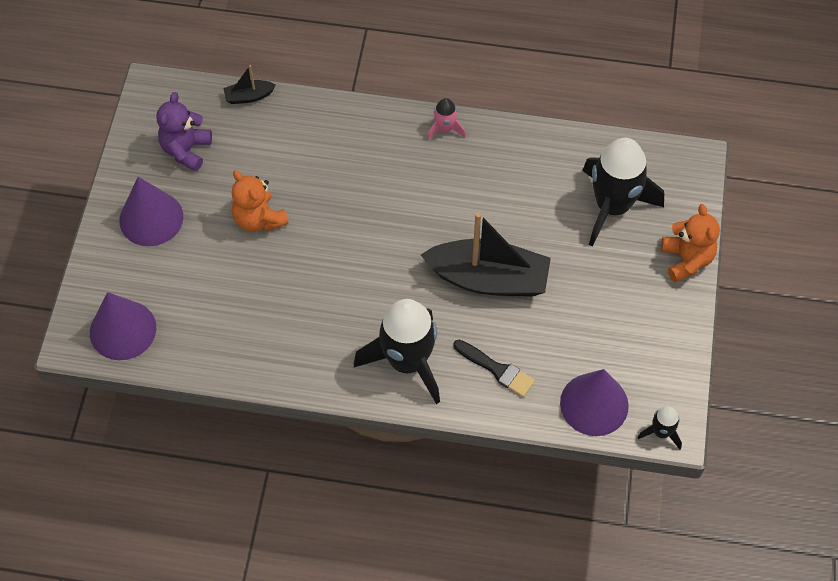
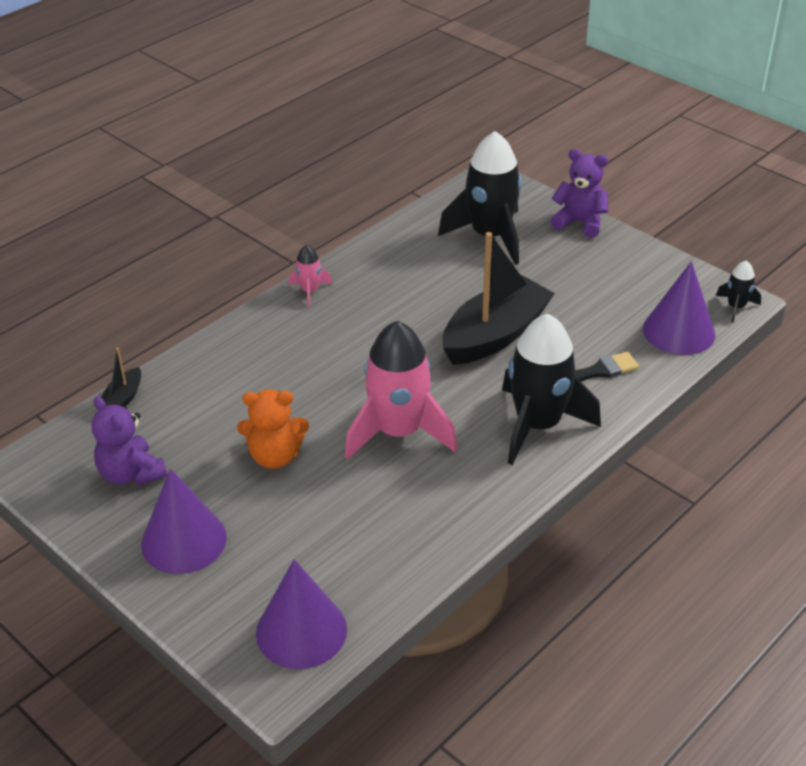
camera: 55 degrees left, 20 degrees down
(335, 278) = (398, 432): none -> pink rocket
(686, 260) = (579, 222): orange teddy bear -> purple teddy bear

